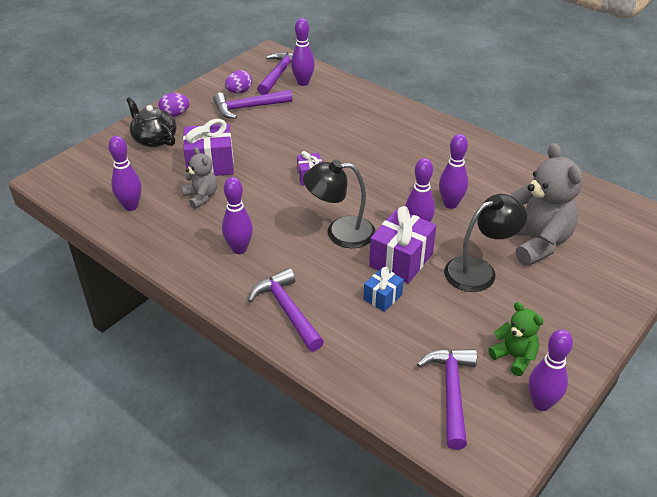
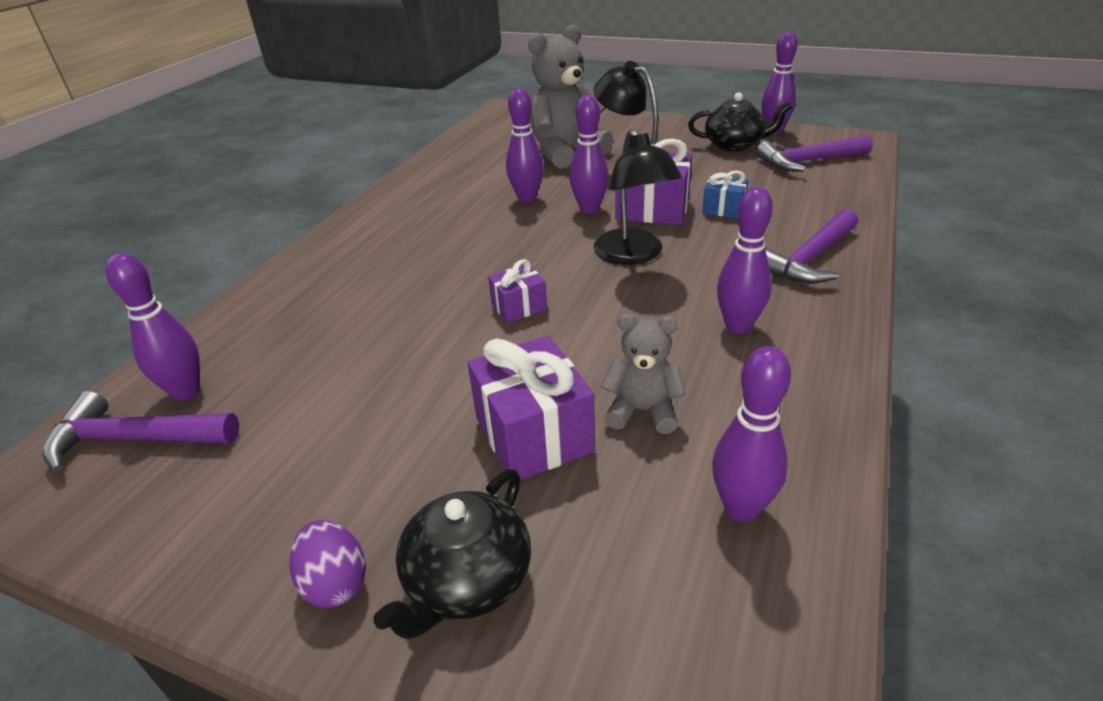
camera: 105 degrees left, 5 degrees down
(201, 197) = (642, 410): grey teddy bear -> grey teddy bear turned 60 degrees clockwise
(239, 92) = (216, 485): purple egg -> none
(248, 108) = (295, 446): purple hammer -> none
(514, 357) = (734, 145): green teddy bear -> black teapot

